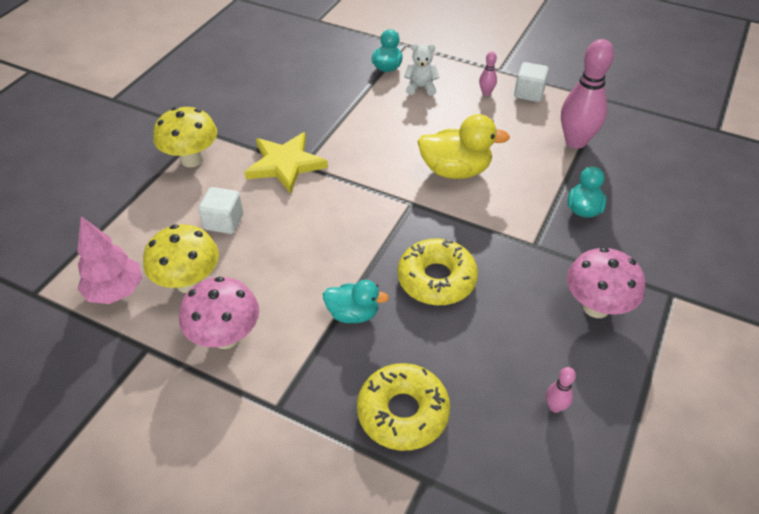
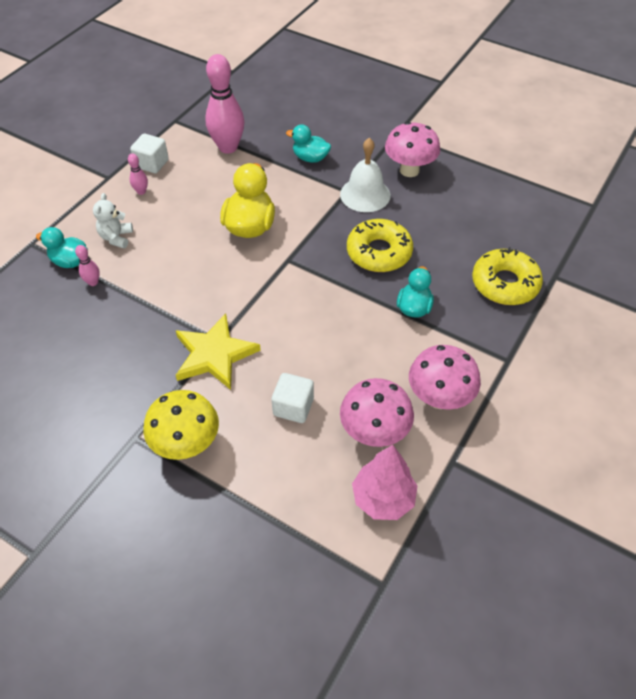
camera: 85 degrees left, 5 degrees up
(189, 282) = (374, 432): yellow mushroom -> pink mushroom
(534, 263) = (365, 194): none -> white bell
(555, 407) = (493, 205): pink bowling pin -> pink bowling pin (93, 282)

